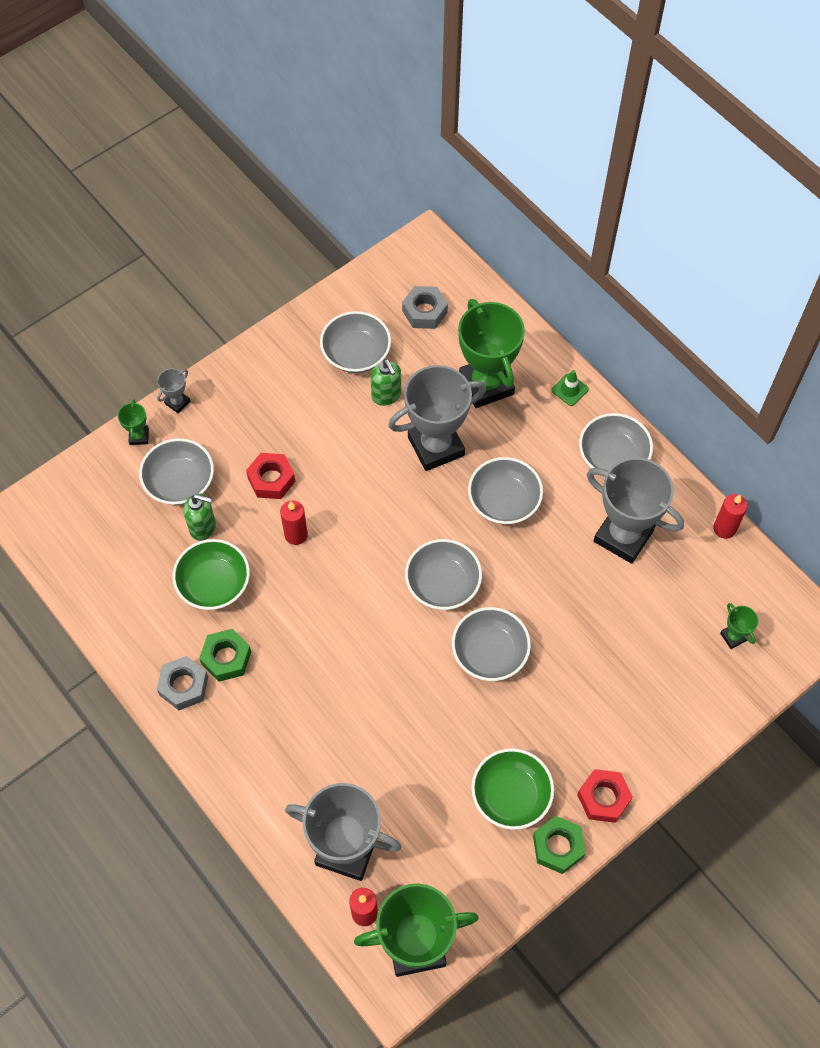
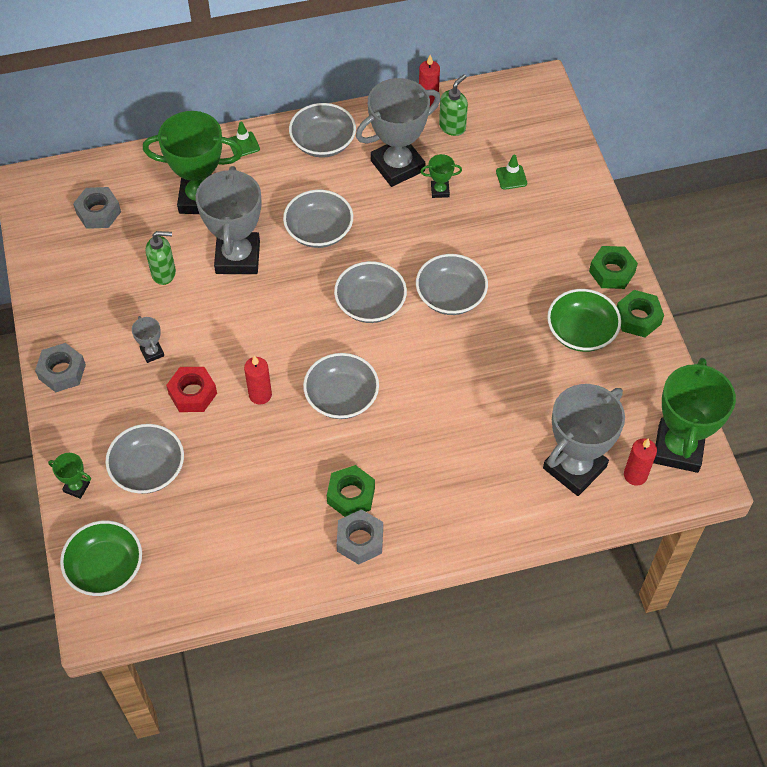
camera: 65 degrees left, 5 degrees down
(177, 402) = (61, 441): grey trophy -> grey trophy (152, 352)
(203, 527) = (208, 467): green soap dispenser -> green soap dispenser (452, 127)
(214, 584) = (271, 478): green bowl -> green bowl (105, 568)
(245, 369) = (62, 371): none -> grey nut
(356, 353) = (105, 279): grey bowl -> grey bowl (341, 397)
(603, 798) = (612, 272): red nut -> green nut
(671, 650) = (511, 177): none -> green traffic cone
(733, 636) = (521, 135): green trophy -> green trophy (440, 191)

